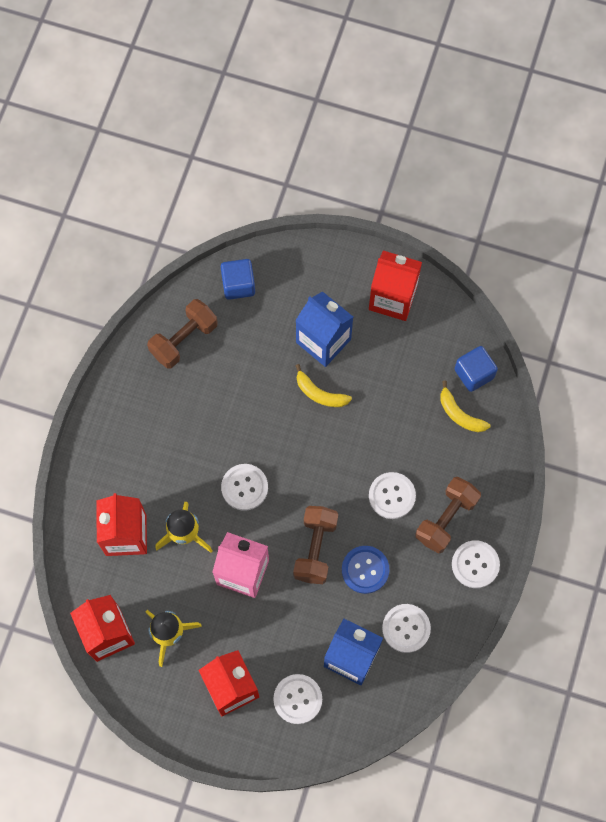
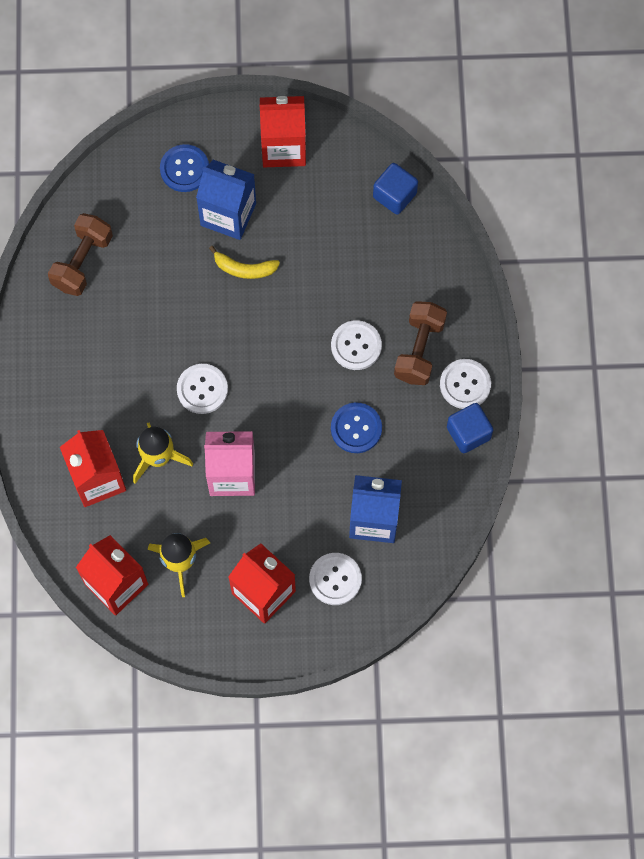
camera: 20 degrees left, 0 degrees up
(238, 285) = (118, 187): blue cube -> blue cube (468, 433)
(300, 288) = (184, 169): none -> blue button
(315, 548) = (297, 425): brown dumbbell -> none
(406, 628) = (418, 471): white button -> none
(460, 414) = (395, 241): yellow banana -> none

